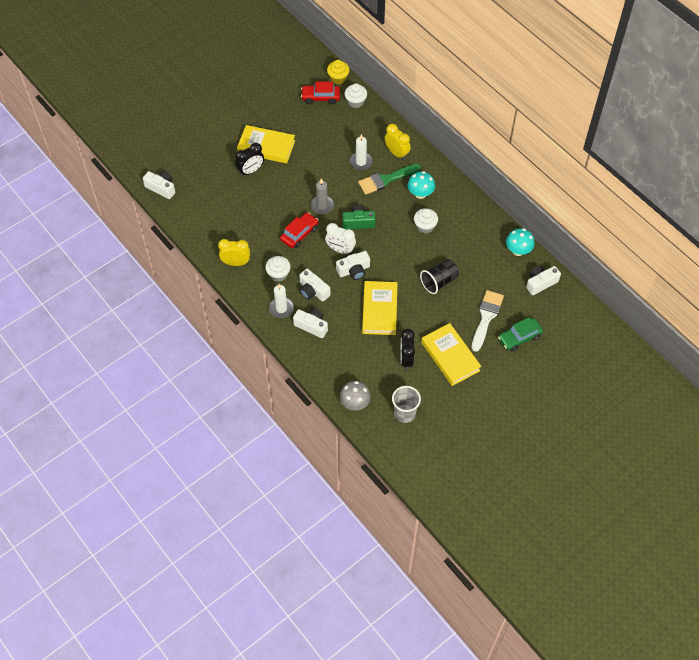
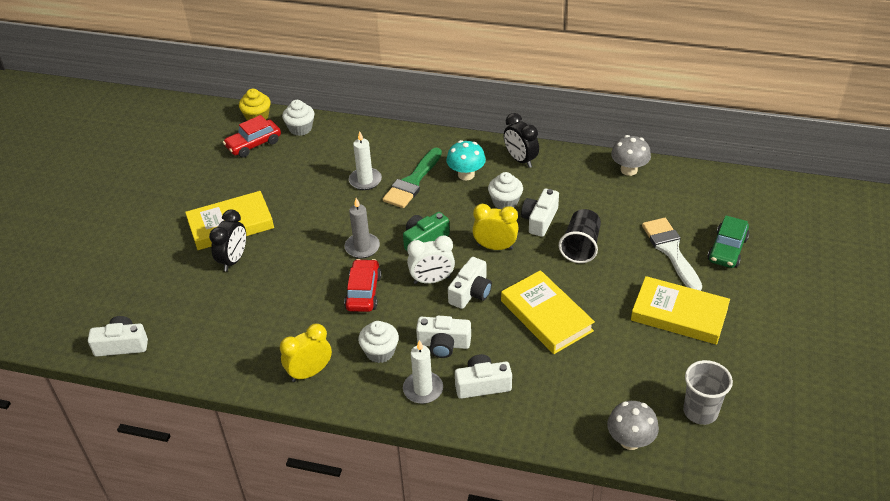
camera: 35 degrees left, 15 degrees down
(397, 153) = (398, 151): yellow clock -> yellow clock (495, 247)
(406, 359) = (634, 349): black clock -> black clock (520, 160)
(518, 250) = (629, 170): turquoise mushroom -> grey mushroom
(540, 283) = (686, 186): white camera -> white camera (540, 220)

